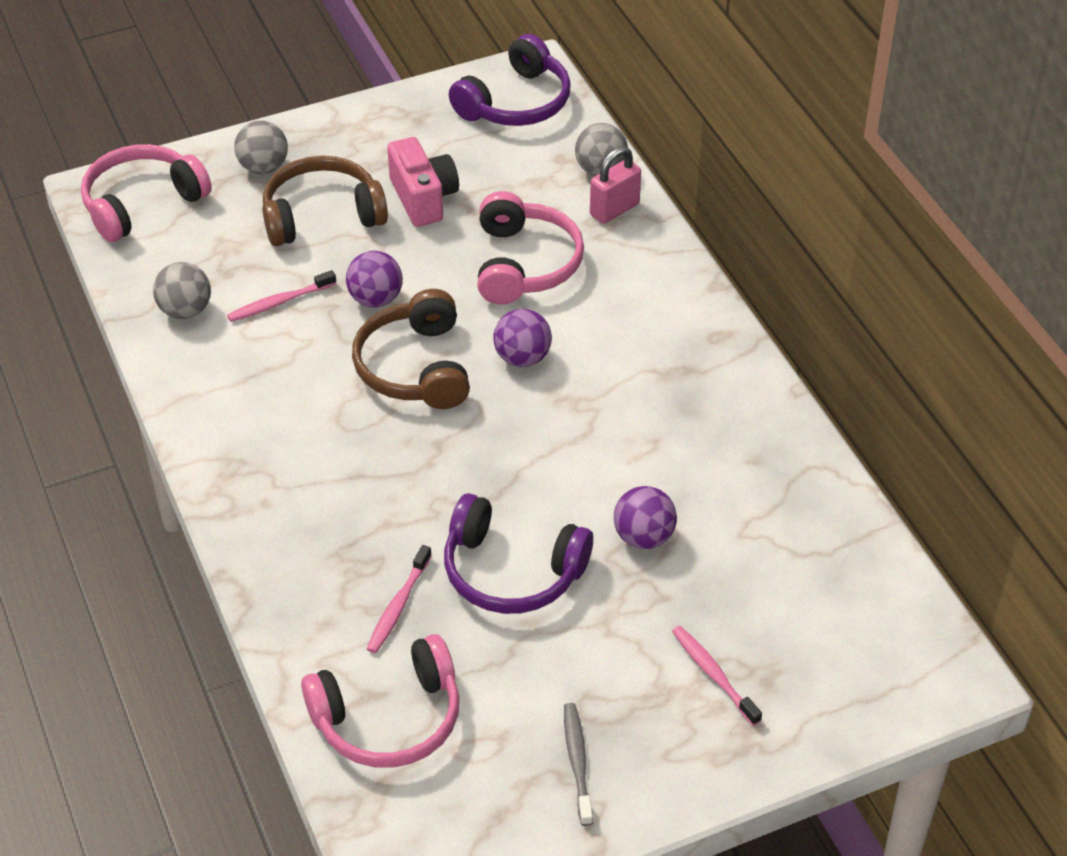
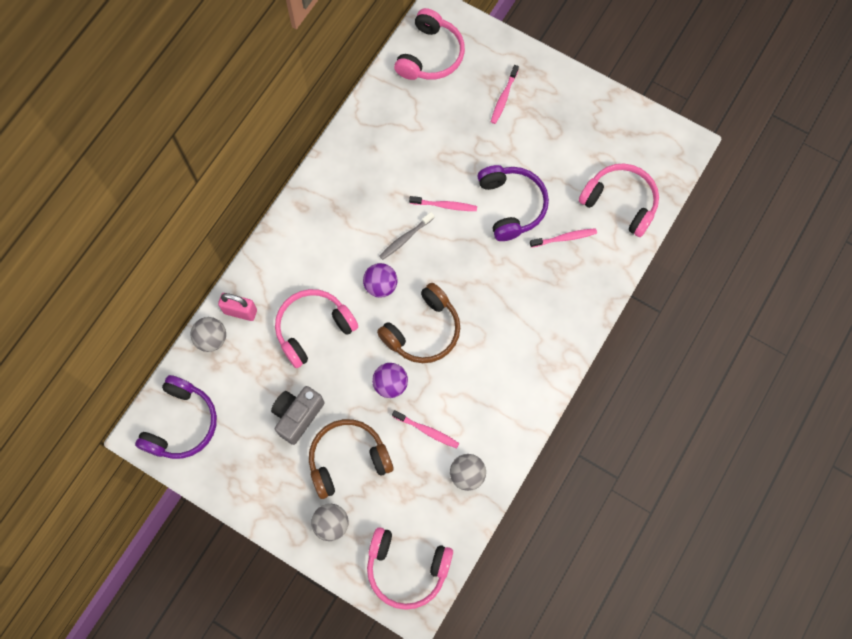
camera: 125 degrees left, 25 degrees up
(322, 215) = (348, 460): brown headphones -> brown headphones turned 120 degrees clockwise
(423, 198) = (297, 416): pink camera -> grey camera
(515, 102) = (181, 423): purple headphones -> purple headphones turned 105 degrees clockwise
(577, 762) = (584, 121): grey toothbrush -> grey toothbrush (405, 238)
(583, 491) = (445, 205): none -> pink toothbrush
(643, 537) = (452, 165): purple ball -> none
(874, 620) = (430, 55): none -> pink headphones

